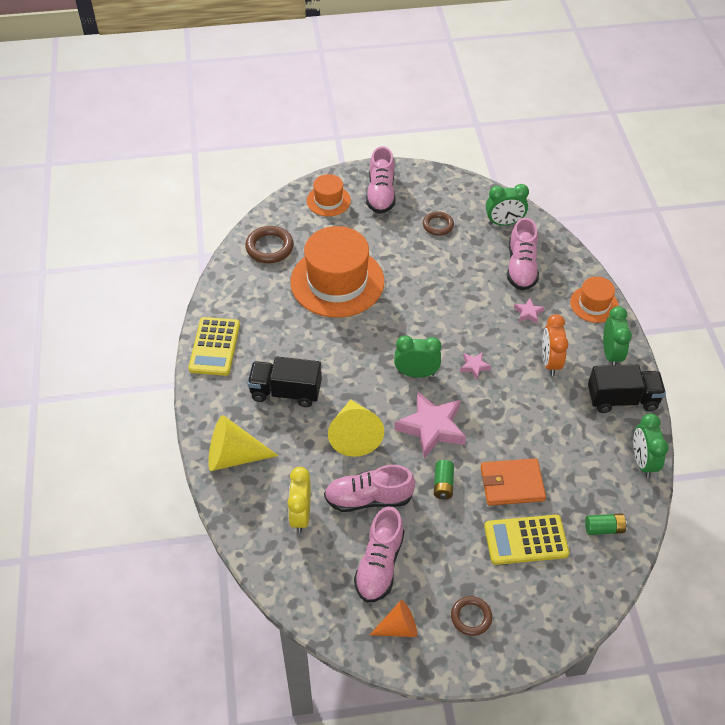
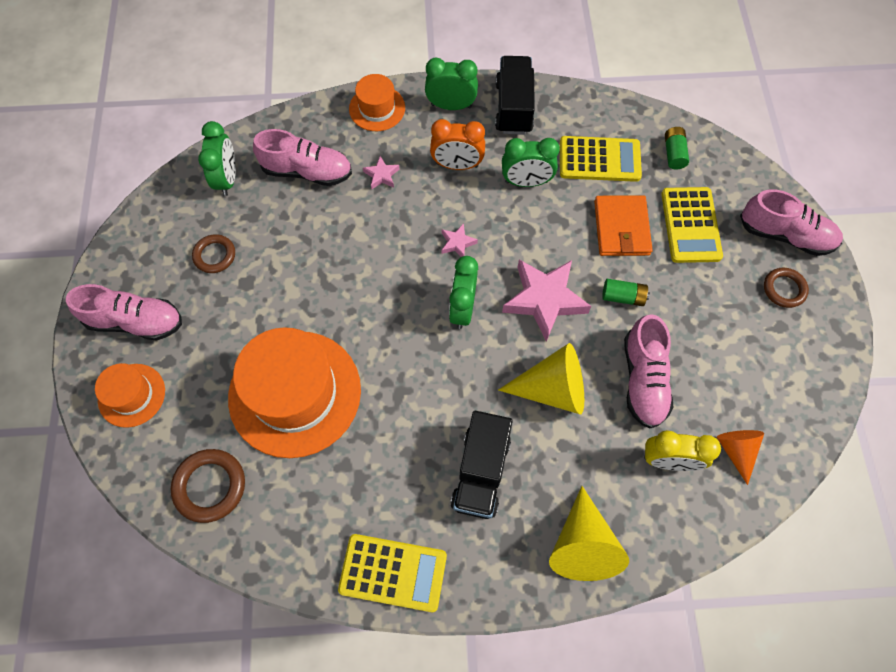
camera: 85 degrees left, 15 degrees up
(379, 565) = (729, 375): pink shoe -> pink shoe (785, 235)
(398, 627) = (803, 362): orange cone -> orange cone (736, 451)
(581, 467) = (599, 160): none -> yellow calculator
(642, 461) = (593, 105): green clock -> green clock (526, 182)

